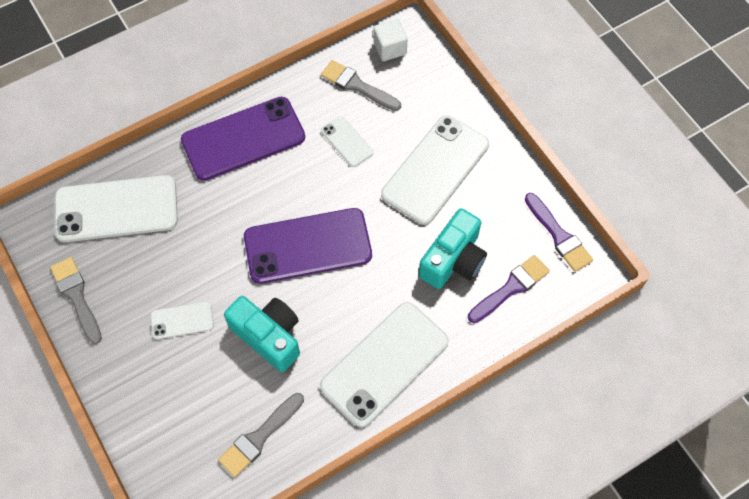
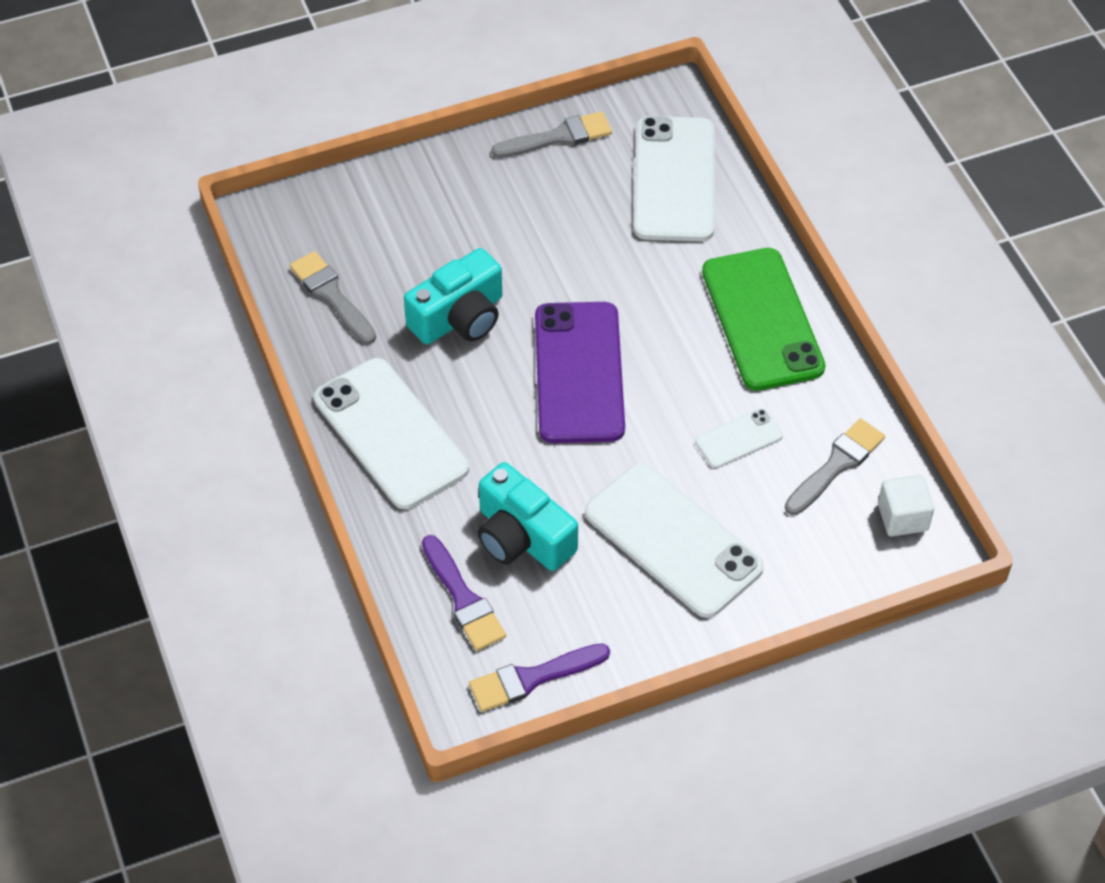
camera: 100 degrees right, 10 degrees down
(182, 320) = (502, 234): white phone -> none
(243, 138) = (762, 319): purple phone -> green phone

